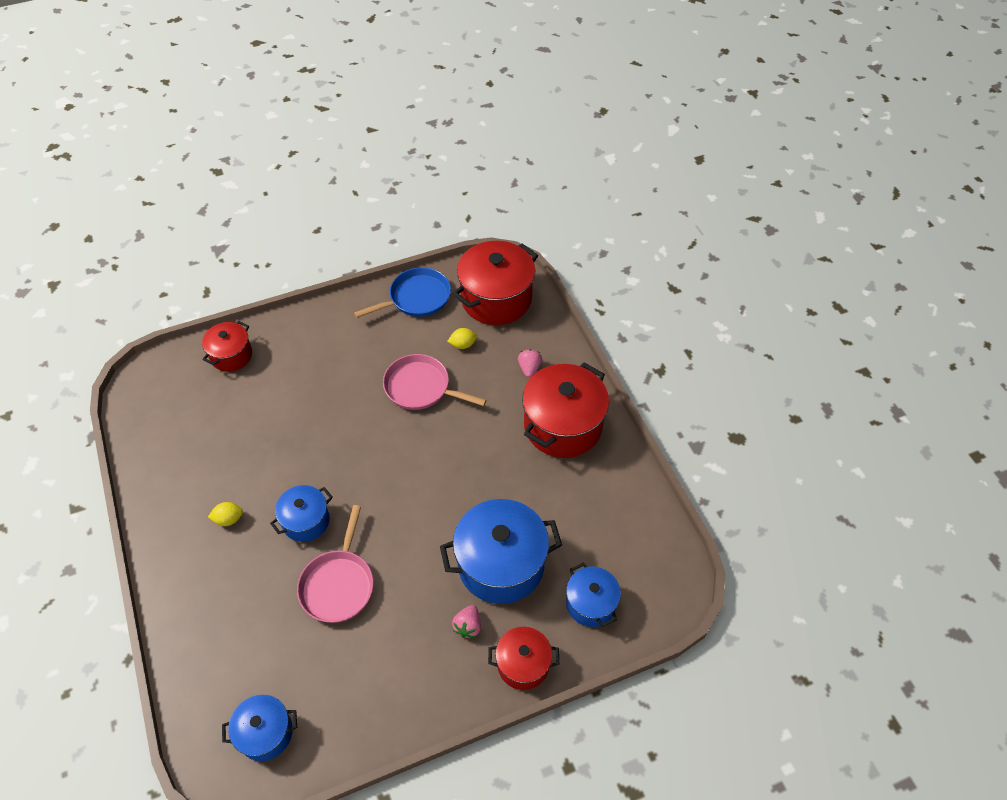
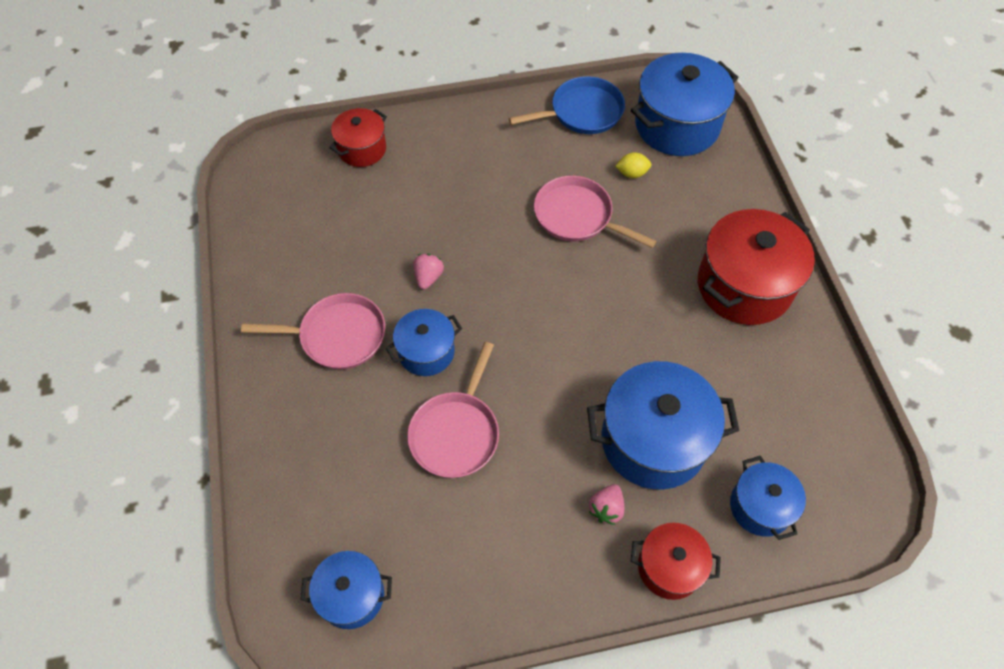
camera: 10 degrees right, 5 degrees up
(228, 519) = (337, 336): yellow lemon -> pink pan
(496, 299) = (677, 125): red pot -> blue pot
(529, 368) = (709, 212): pink strawberry -> pink strawberry (428, 277)

